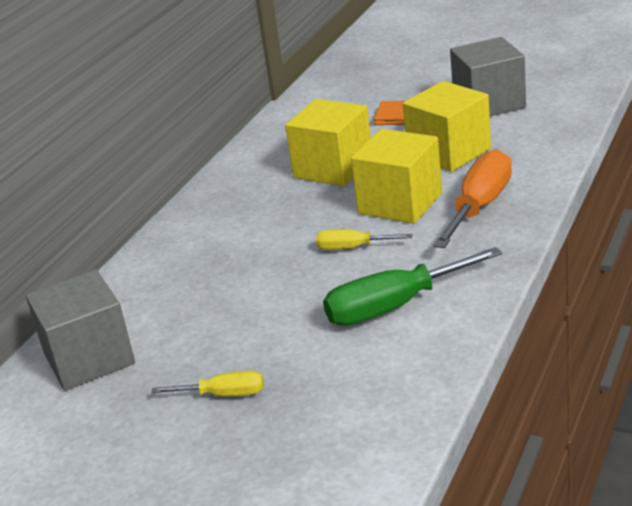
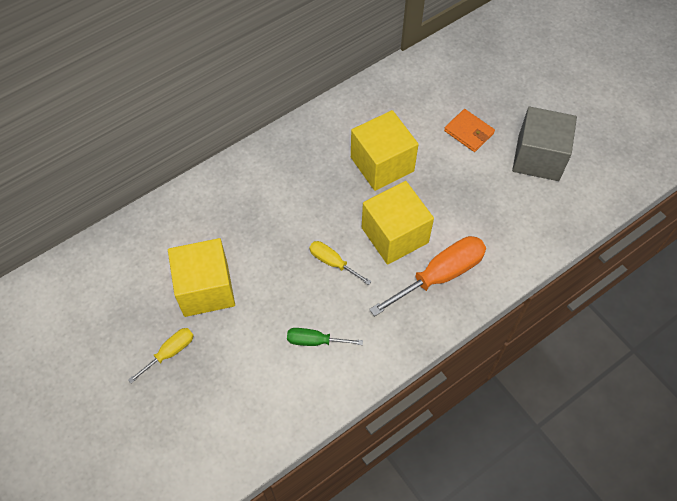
camera: 25 degrees right, 30 degrees up
(89, 358) = (122, 264): grey cube -> none
(224, 395) = (170, 352): yellow screwdriver -> yellow screwdriver turned 75 degrees counterclockwise
(394, 306) = (315, 341): green screwdriver -> green screwdriver, size x0.54
(449, 152) = (467, 199): yellow cube -> yellow cube (206, 289)

